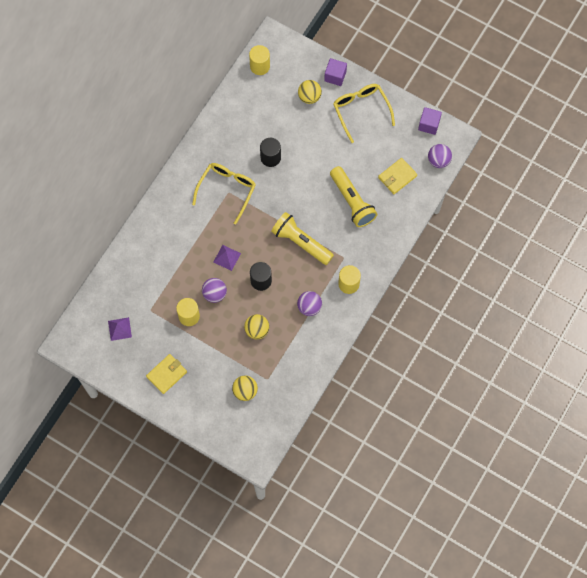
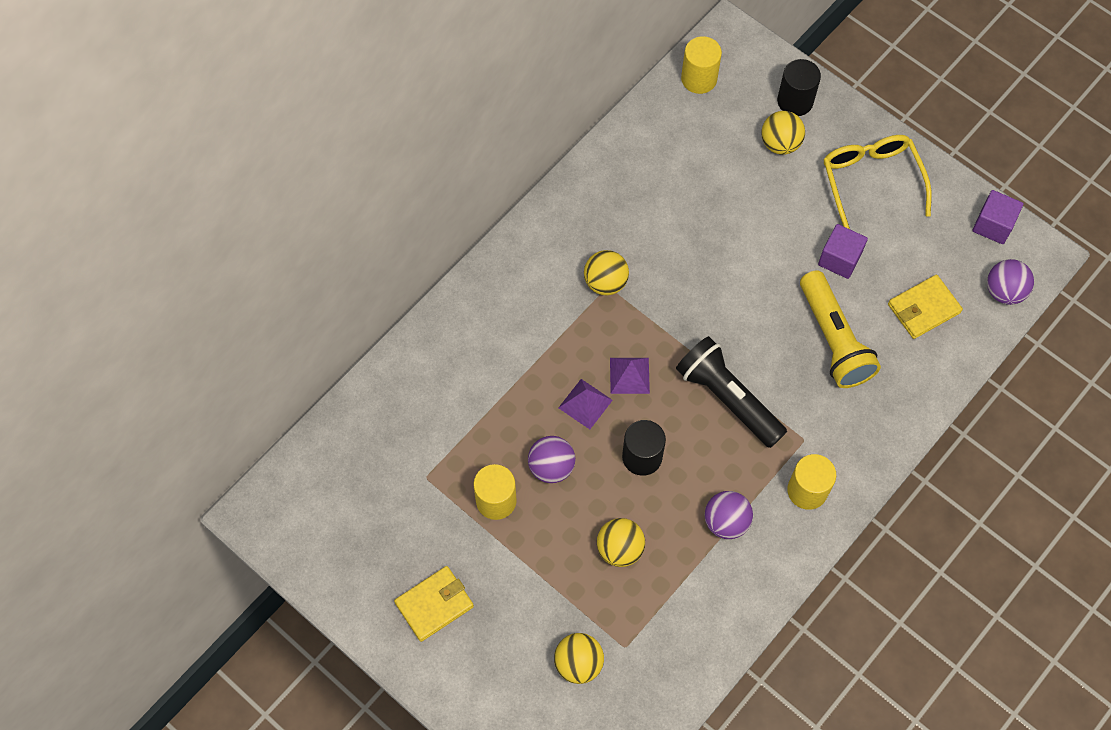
camera: 10 degrees right, 5 degrees down
(119, 329) = (362, 503): purple pyramid -> purple pyramid (629, 375)
(227, 190) = (605, 282): yellow glasses -> yellow ball
(270, 157) = (694, 238): black cylinder -> black cylinder (795, 101)
(301, 242) = (728, 399): yellow flashlight -> black flashlight
(335, 76) = (831, 115): purple cube -> purple cube (839, 259)

